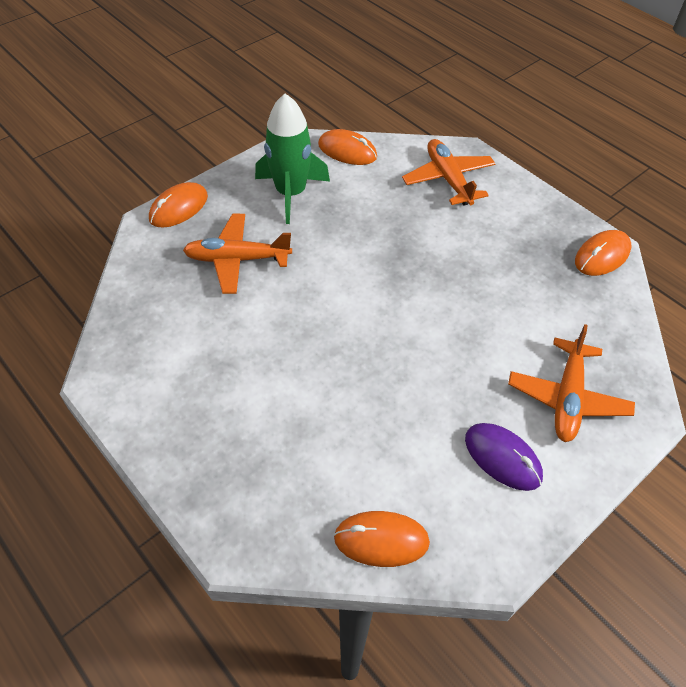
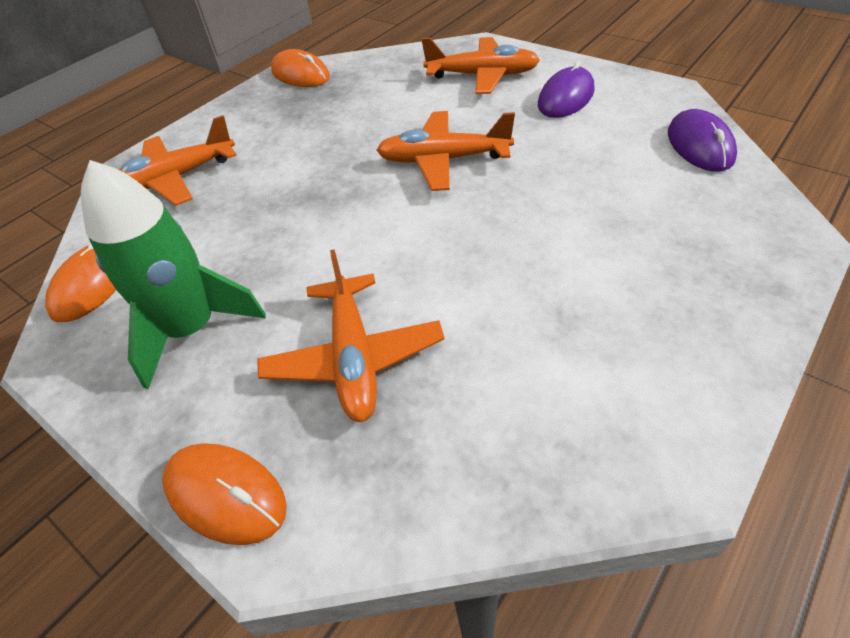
camera: 95 degrees left, 5 degrees down
(381, 540) = (699, 145): orange mouse -> purple mouse
(421, 336) = (443, 160): none -> orange plane

